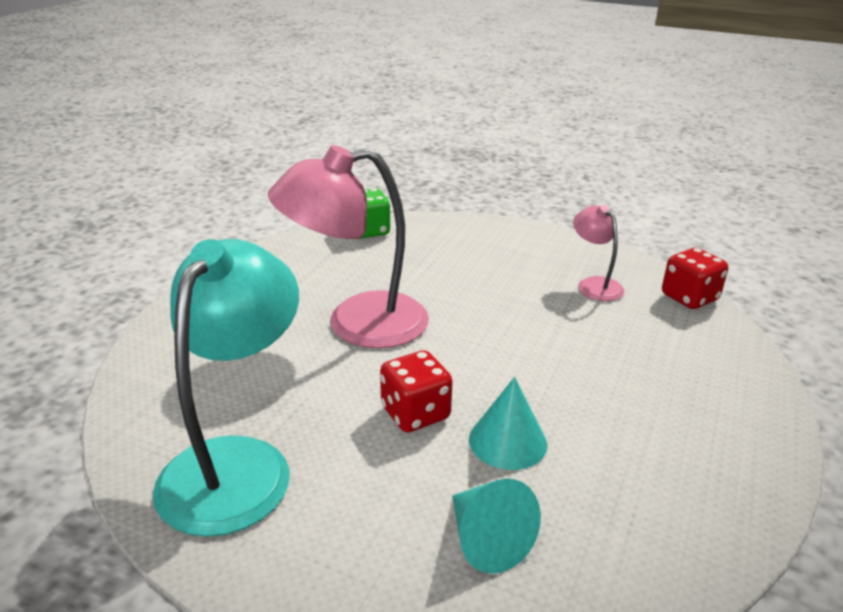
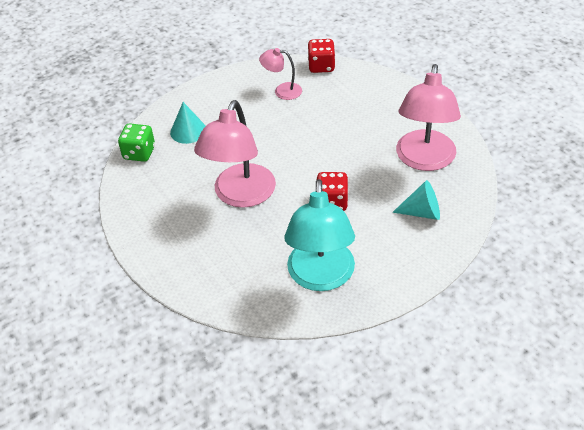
camera: 55 degrees left, 15 degrees up
(237, 463) = (321, 277): turquoise lamp -> turquoise lamp turned 135 degrees counterclockwise
(508, 441) = (373, 180): turquoise cone -> turquoise cone (188, 131)
(625, 490) = (424, 160): none -> pink lamp

